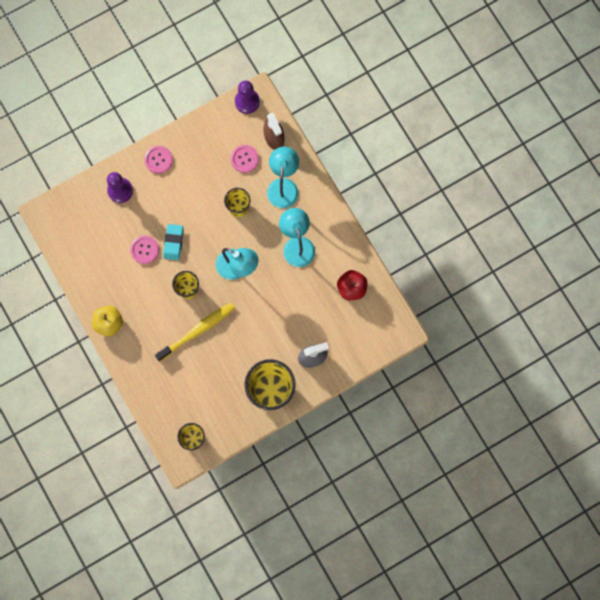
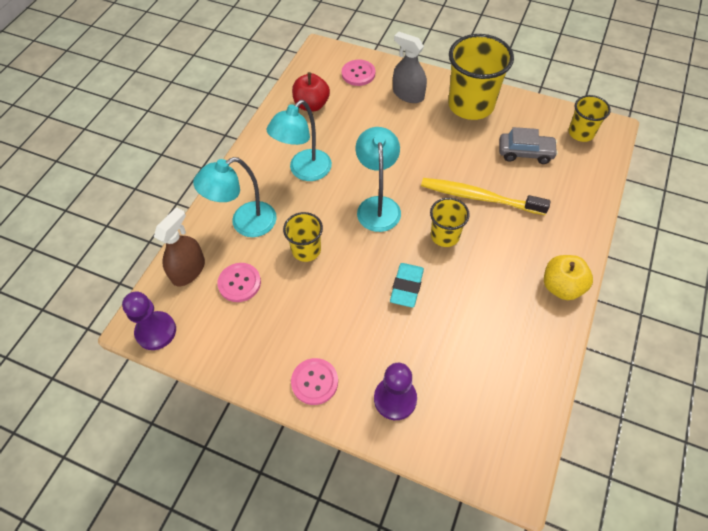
camera: 125 degrees left, 20 degrees down
(144, 250) = (443, 311): pink button -> pink button (358, 74)
(173, 243) = (406, 287): turquoise eraser -> turquoise eraser turned 45 degrees counterclockwise
(206, 388) = (525, 153): none -> grey car

